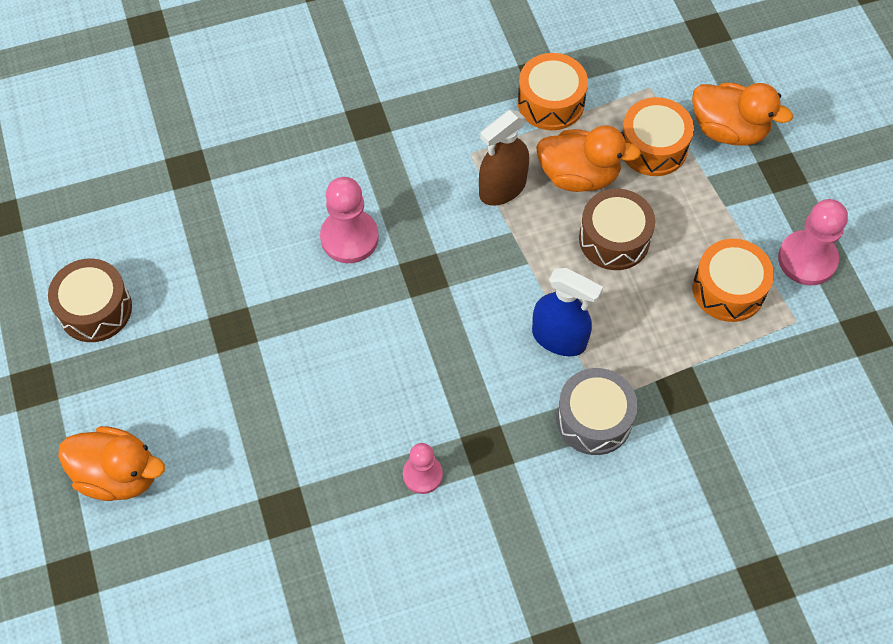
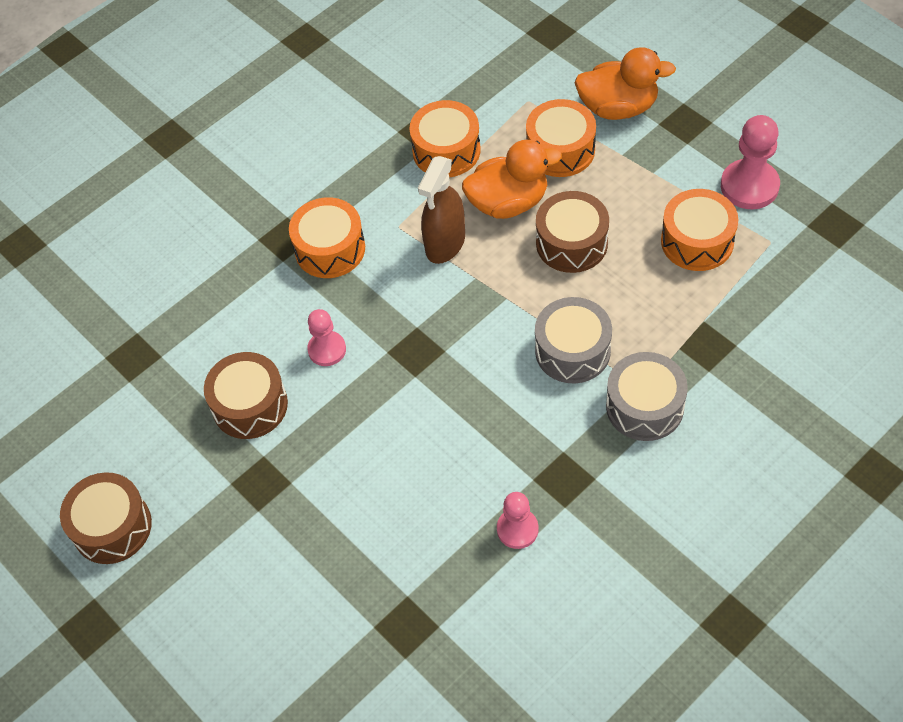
camera: 20 degrees left, 5 degrees down
(118, 475) = (223, 671): orange duck -> none
(259, 257) = (250, 405): none -> brown drum
(349, 238) = (327, 349): pink pawn -> pink pawn, size x0.63
(400, 148) = (330, 249): none -> orange drum
(559, 338) = (572, 351): blue spray bottle -> grey drum

